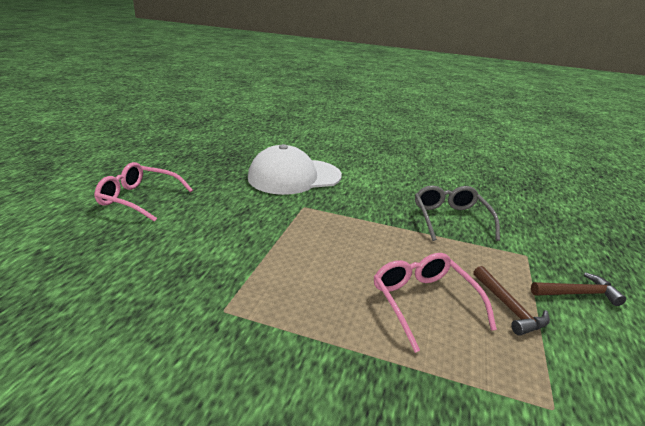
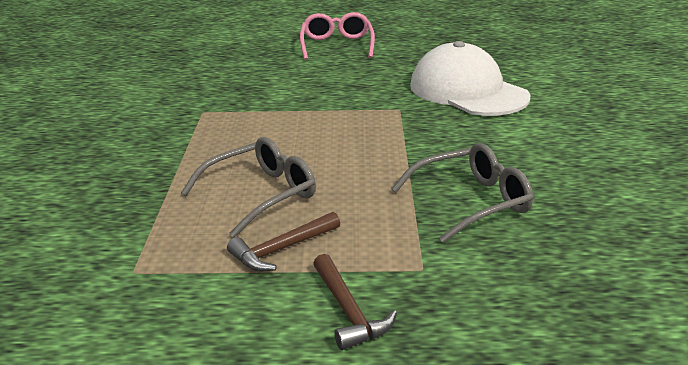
camera: 75 degrees right, 0 degrees up
(423, 302) = (261, 194): pink glasses -> grey glasses

